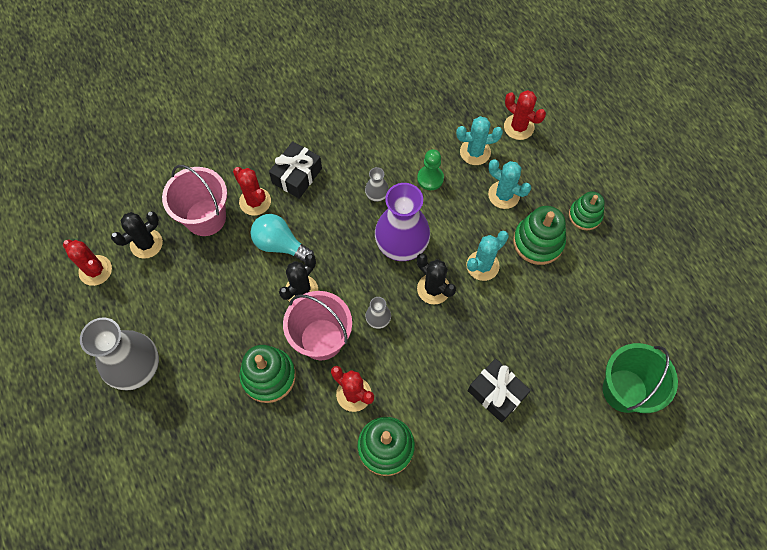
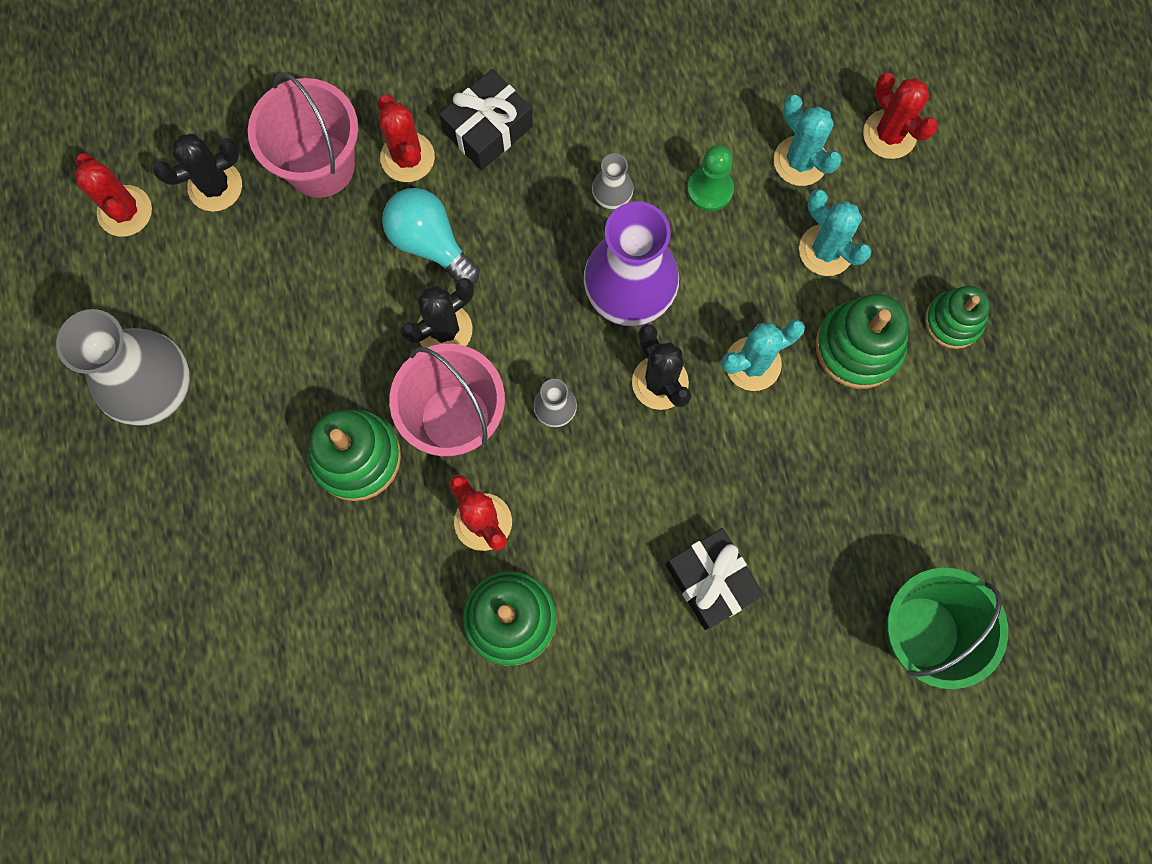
camera: 15 degrees right, 10 degrees up
(475, 152) = (800, 161): turquoise cactus -> turquoise cactus turned 45 degrees clockwise

